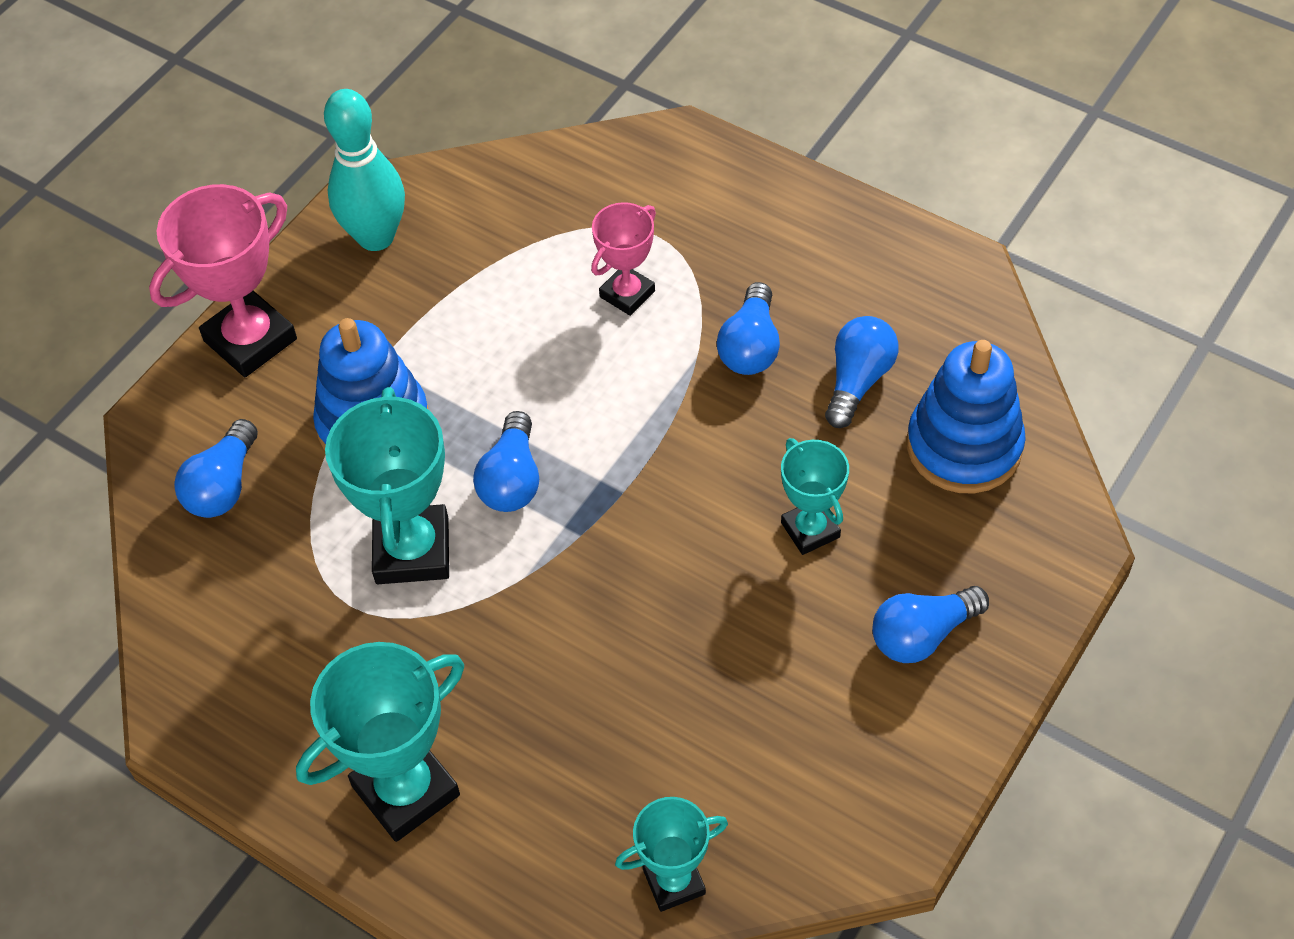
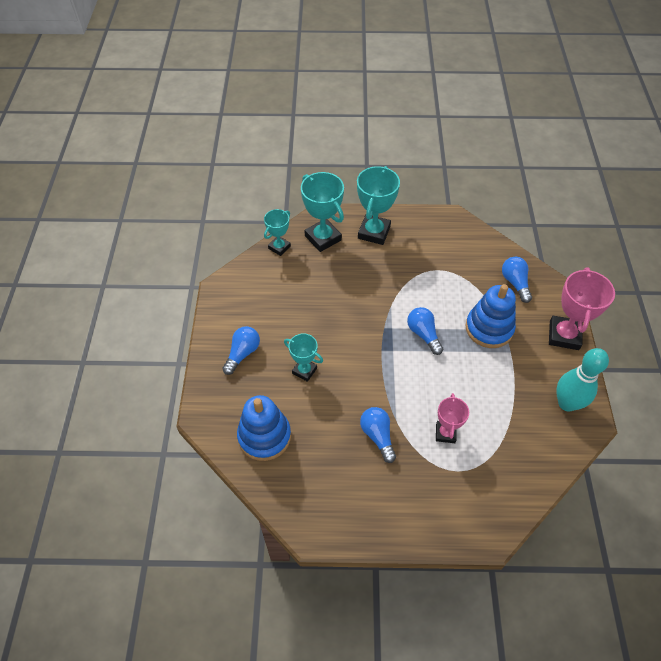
camera: 145 degrees right, 0 degrees up
(412, 550) = (434, 294): turquoise trophy -> turquoise trophy (323, 238)
(857, 381) = (324, 443): blue light bulb -> none

